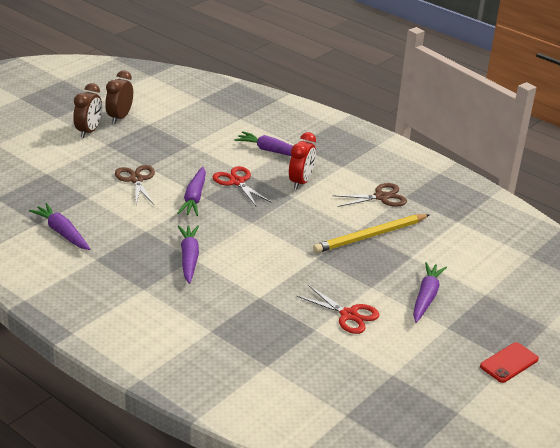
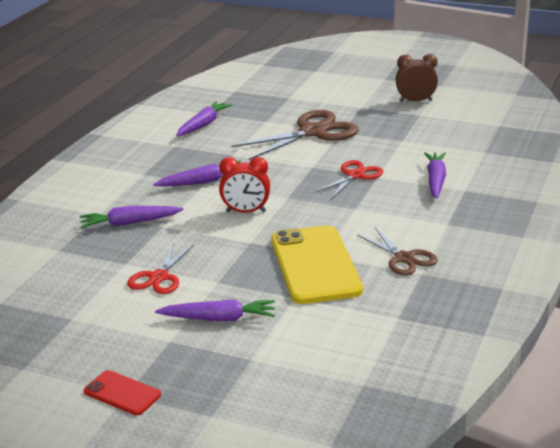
camera: 75 degrees right, 5 degrees down
(89, 131) = (375, 96): brown clock -> none
(136, 180) = (313, 132): brown scissors -> brown scissors, size x1.71
(194, 197) = (306, 162): purple carrot -> purple carrot (129, 223)
(301, 182) = (388, 207): red clock -> red clock (246, 212)
(370, 236) = (315, 265): yellow pencil -> yellow phone

